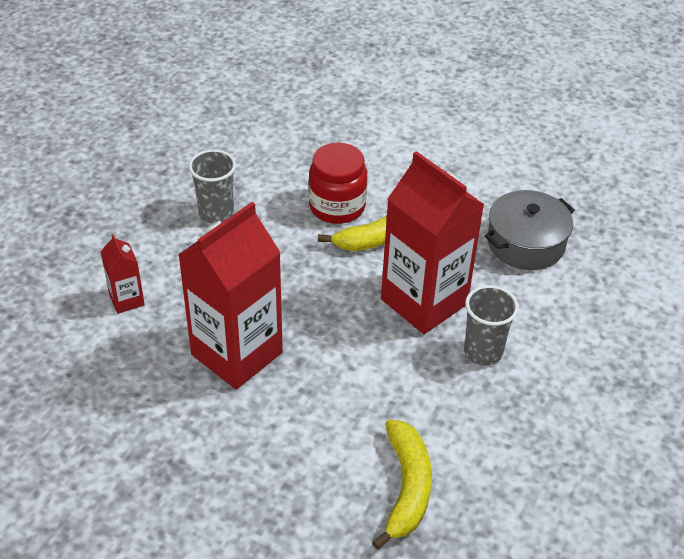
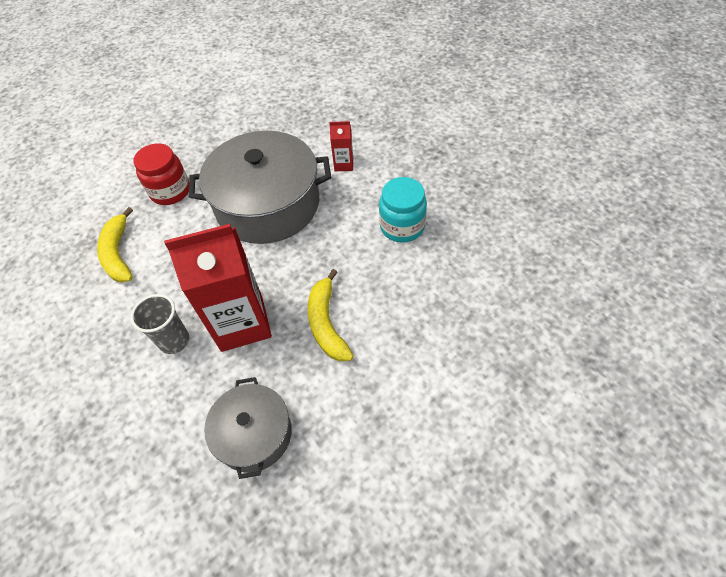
camera: 120 degrees right, 10 degrees up
(216, 213) = (402, 226): grey cup -> turquoise jar
(237, 353) = (268, 204): red carton -> grey pot
(337, 207) = (372, 304): red jar -> red jar (170, 191)
(406, 487) = (118, 253): yellow banana -> yellow banana turned 45 degrees clockwise

